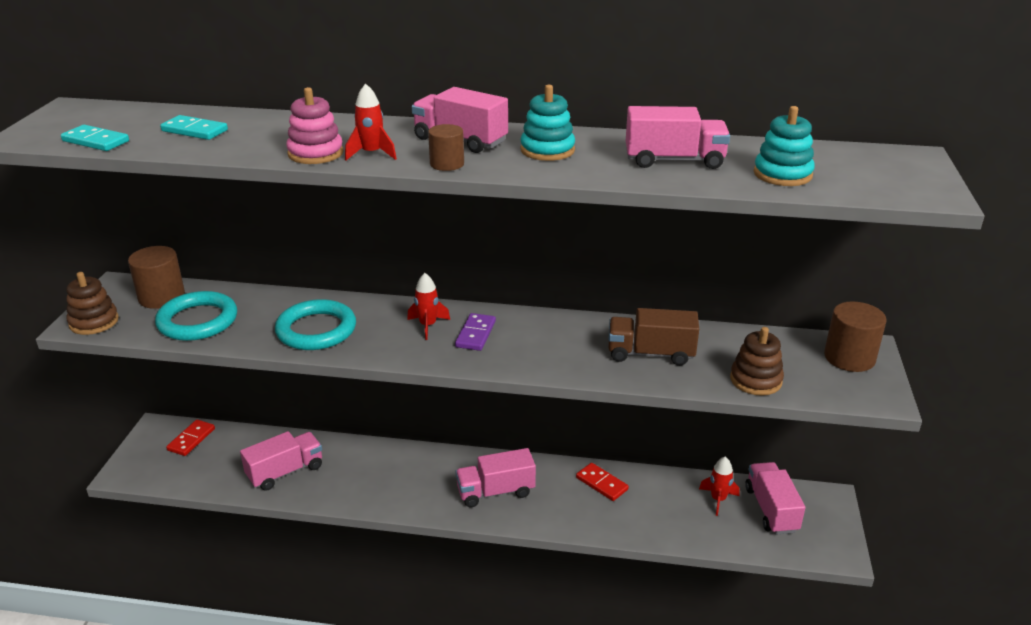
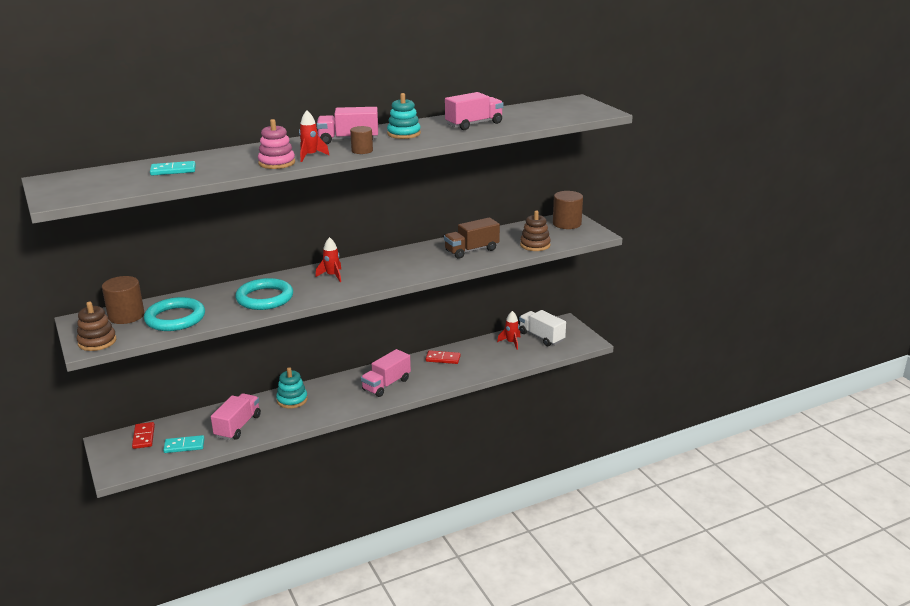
camera: 35 degrees left, 5 degrees down
(96, 141) = (116, 189): turquoise domino -> turquoise domino (184, 446)
(475, 334) = (366, 271): purple domino -> none
(771, 509) = (541, 337): pink truck -> white truck
(782, 174) = (531, 118): turquoise stacking toy -> turquoise stacking toy (292, 400)

